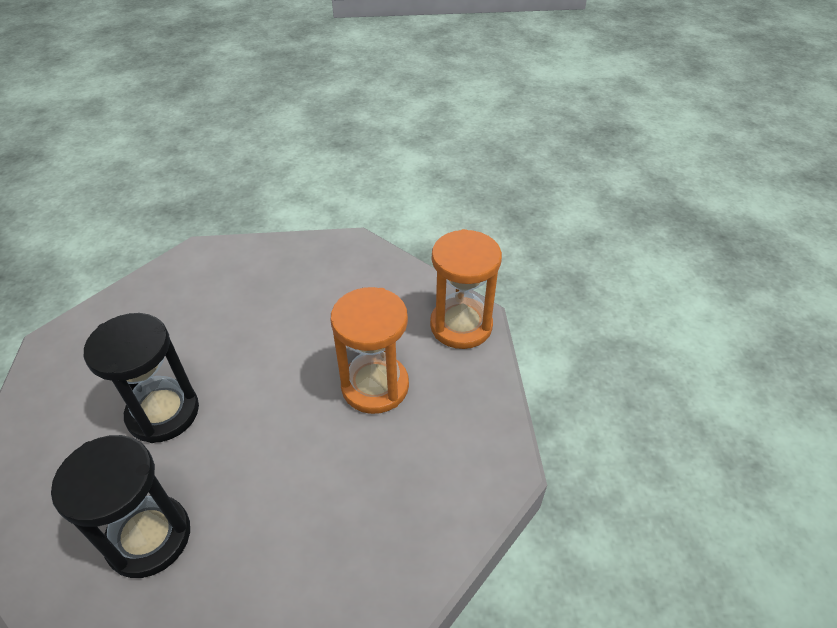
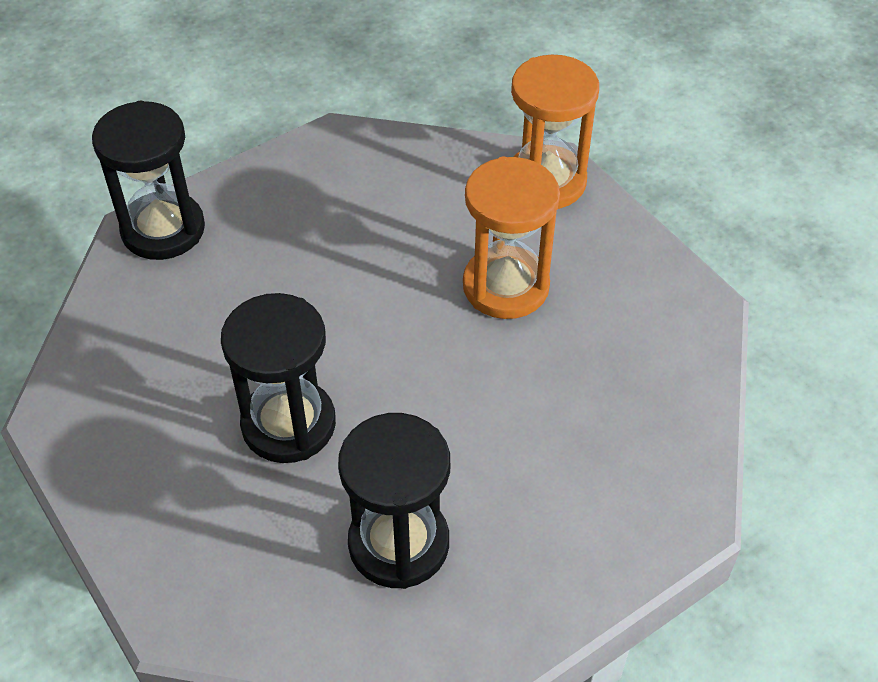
camera: 30 degrees left, 5 degrees up
(209, 257) = (163, 229): none -> black hourglass

